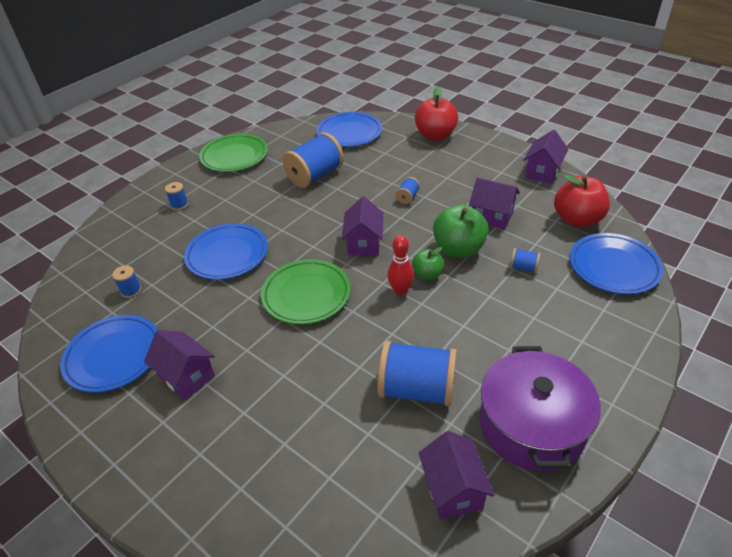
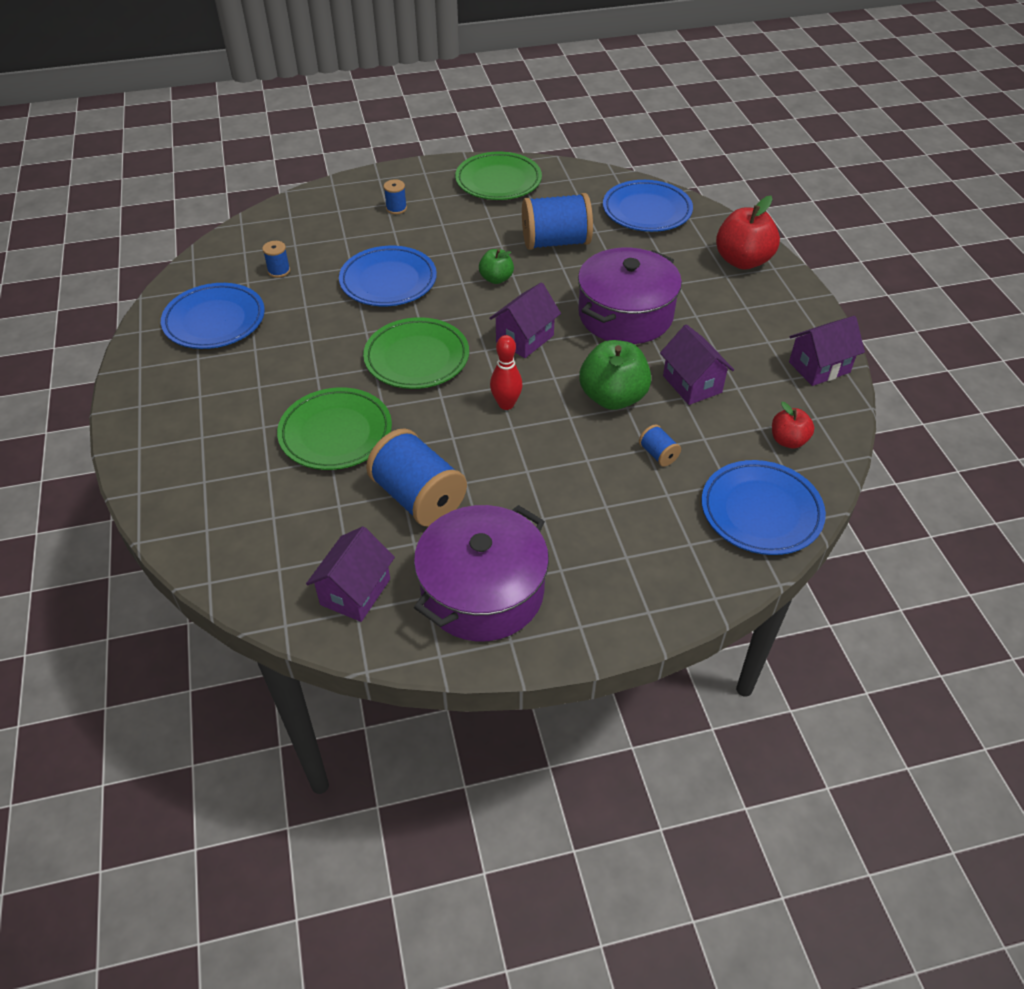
camera: 35 degrees right, 5 degrees up
(187, 376) = (251, 370): purple house -> none
(306, 382) = (336, 433): none -> green plate
(407, 197) = (625, 315): blue spool -> purple pot
(427, 274) = (550, 404): green apple -> green apple (496, 279)
(577, 219) = (788, 440): red apple -> red apple, size x0.56

